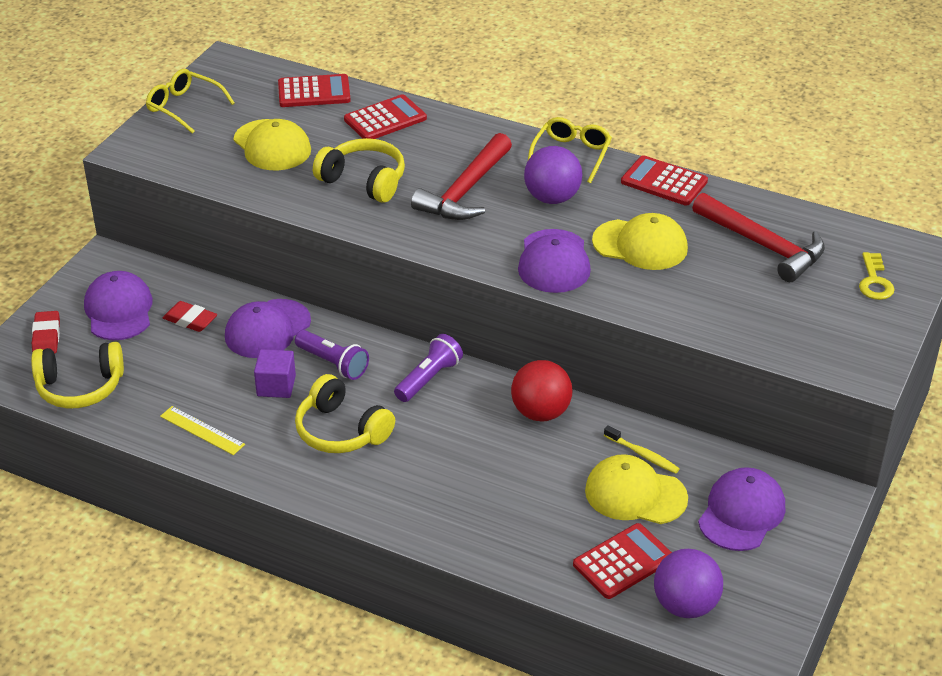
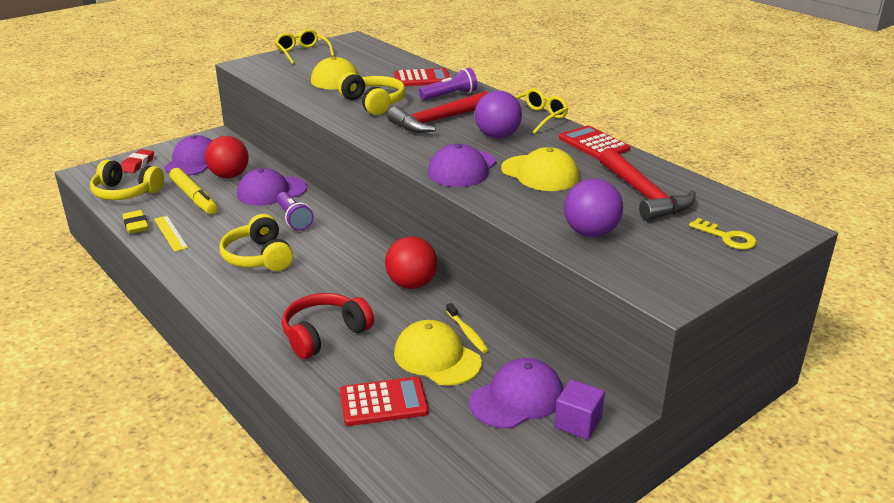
camera: 25 degrees right, 10 degrees down
(146, 432) = (136, 225): none -> yellow eraser
(177, 368) = (194, 197): none -> yellow marker
(190, 320) = (229, 176): red eraser -> red ball
(276, 386) = (244, 222): purple cube -> purple cube (578, 423)
(314, 92) = (390, 60): red calculator -> none
(428, 378) = (350, 243): purple flashlight -> purple flashlight (450, 95)
(501, 506) = (324, 334): none -> red headphones
(685, 605) = (407, 452): purple ball -> purple ball (590, 233)
(874, 281) = (727, 237): yellow key -> yellow key turned 75 degrees counterclockwise

